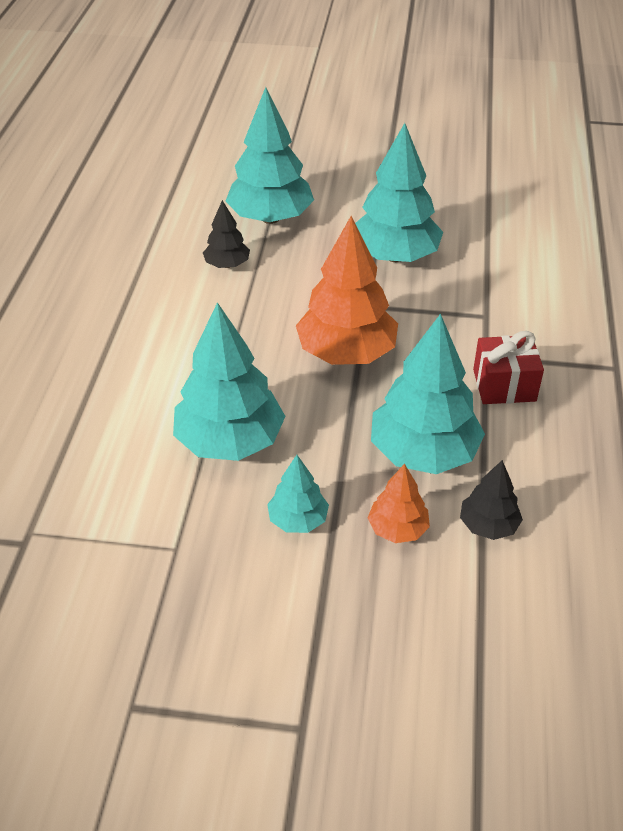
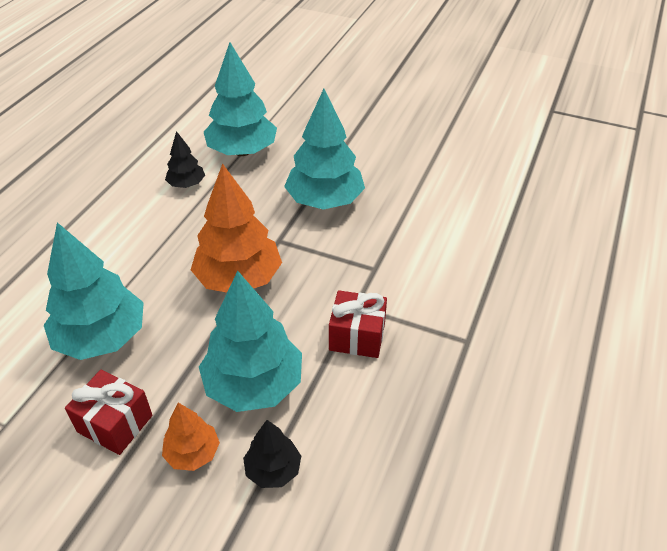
camera: 15 degrees right, 0 degrees up
(298, 520) = (115, 423): turquoise tree -> red gift

